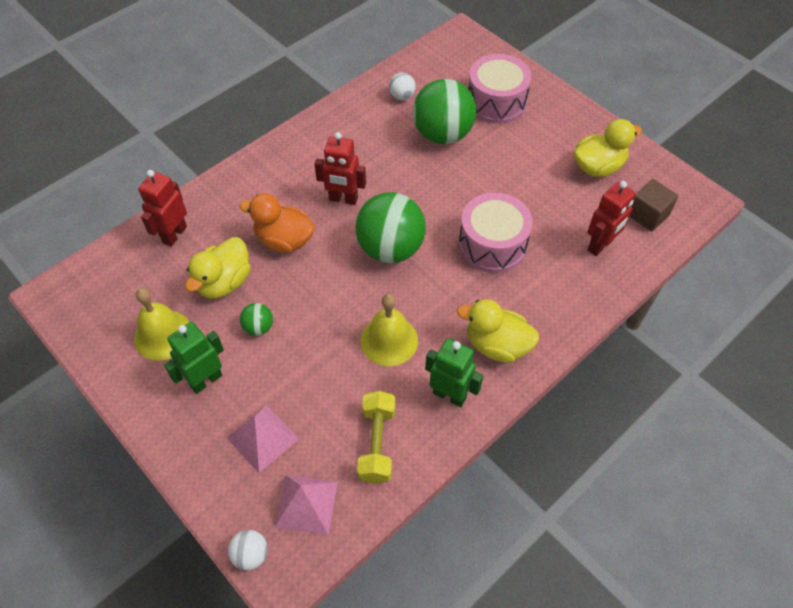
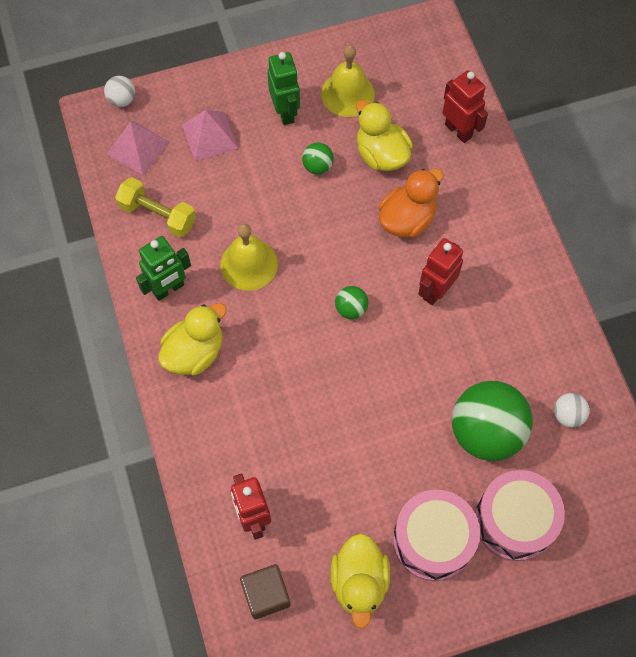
camera: 115 degrees right, 10 degrees up
(390, 248) = (351, 309): green ball -> green ball, size x0.44
(492, 244) = (308, 407): pink drum -> pink drum (433, 540)

